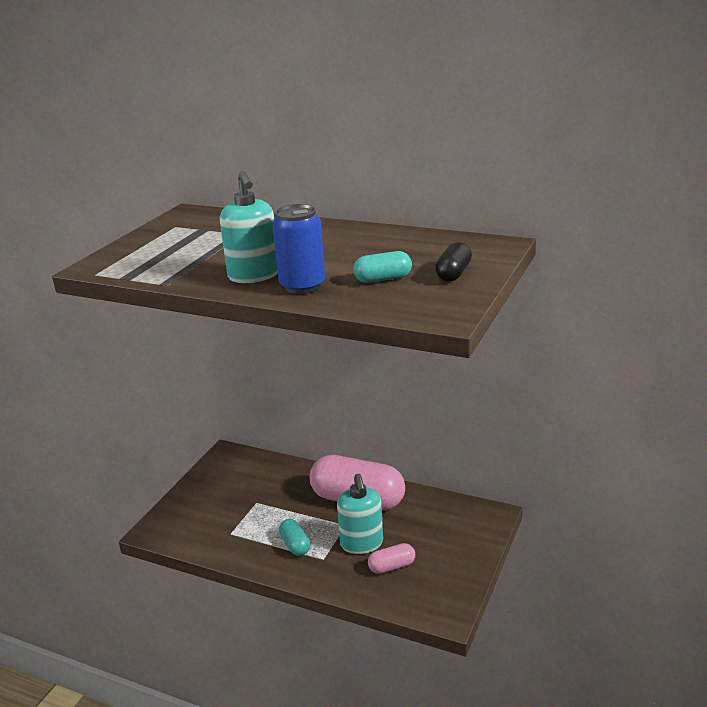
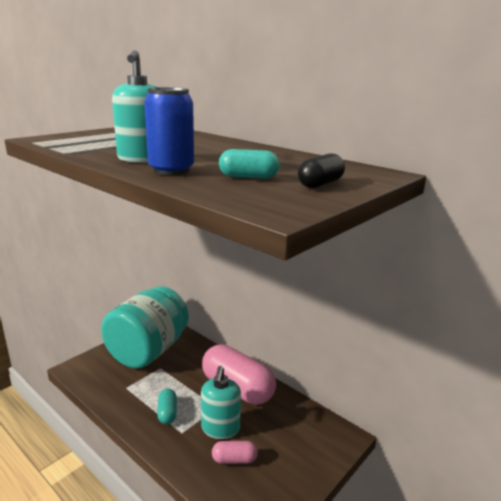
camera: 15 degrees right, 5 degrees down
(229, 488) = (148, 351): none -> turquoise jar

